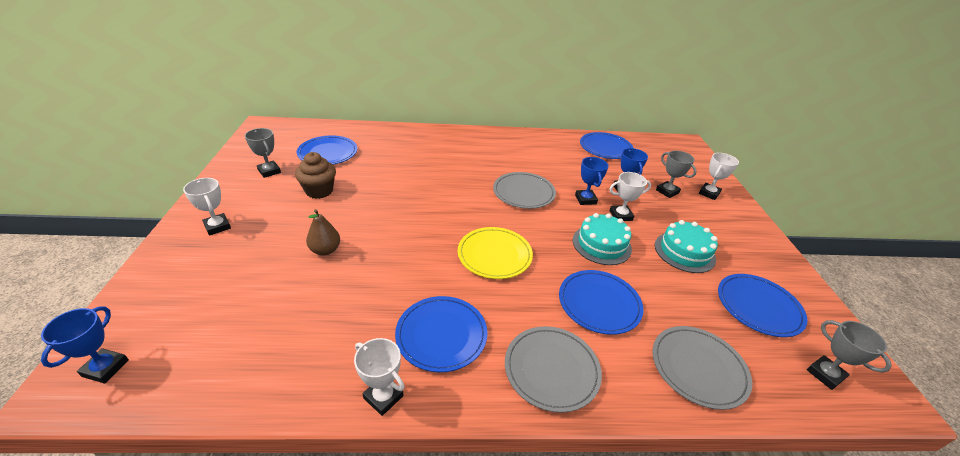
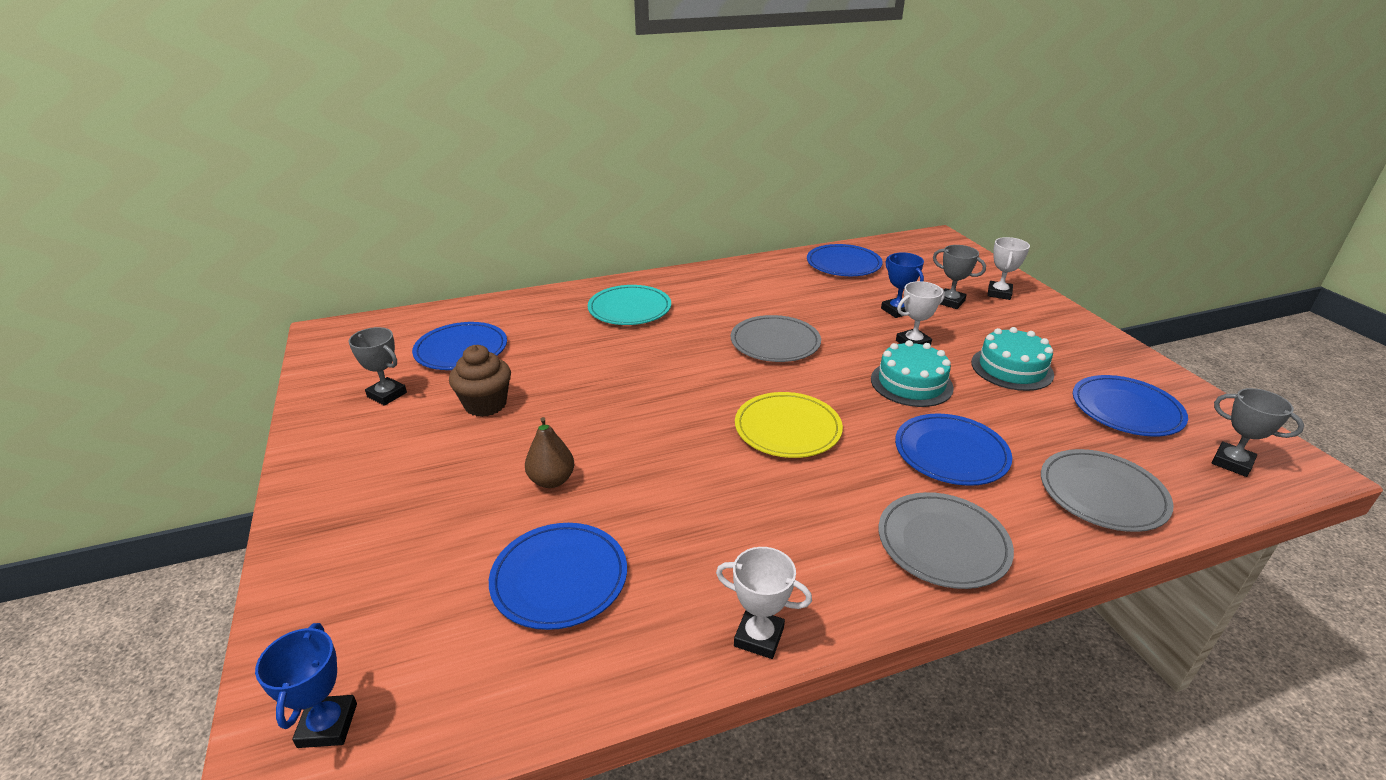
camera: 15 degrees left, 5 degrees down
(217, 226) = (361, 490): white trophy -> none
(441, 335) = (783, 542): blue plate -> blue plate (559, 578)
(444, 149) = (629, 309): none -> turquoise plate
(585, 199) = (858, 333): blue trophy -> none

